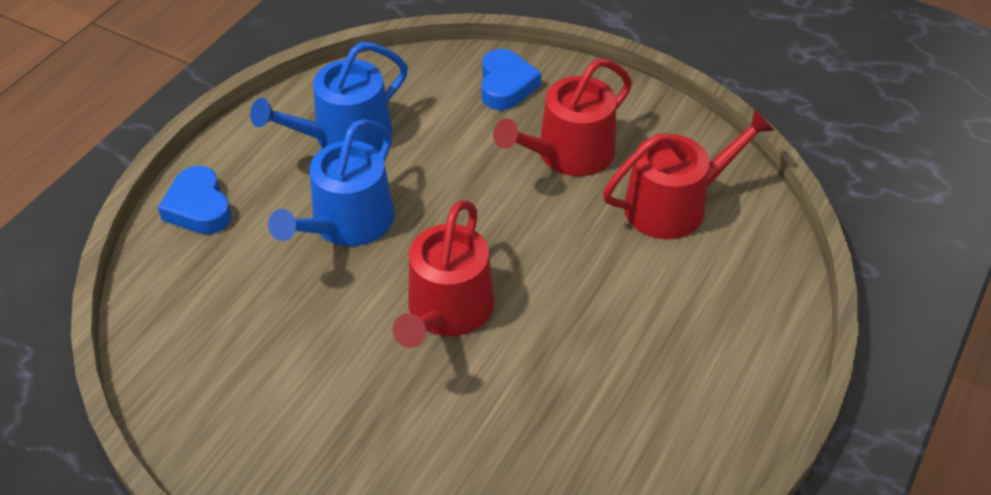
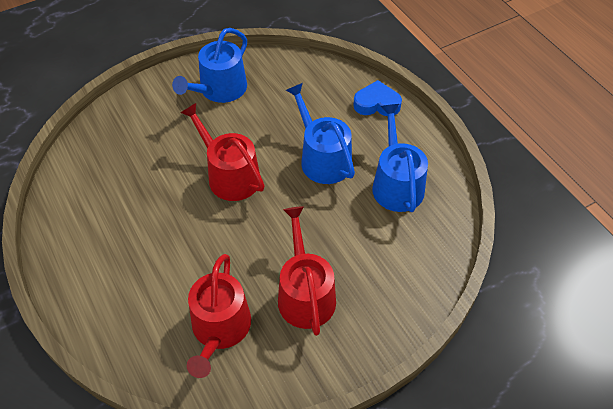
camera: 120 degrees right, 5 degrees up
(273, 421) = (219, 90): none -> blue watering can
(506, 85) = (395, 292): blue heart -> none

